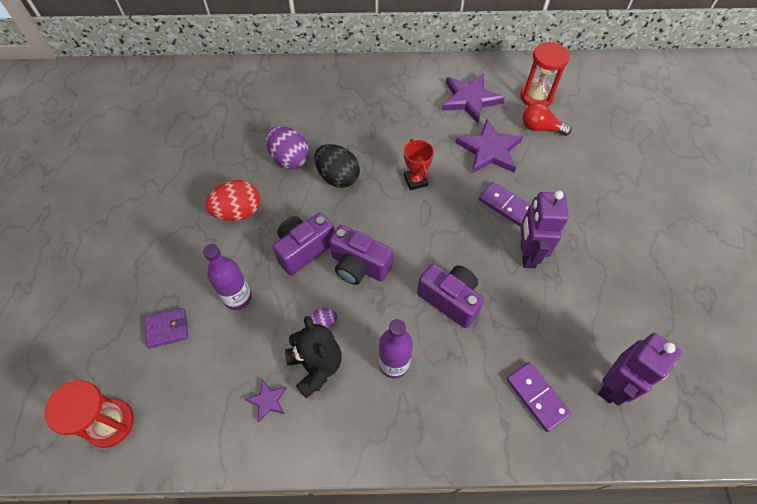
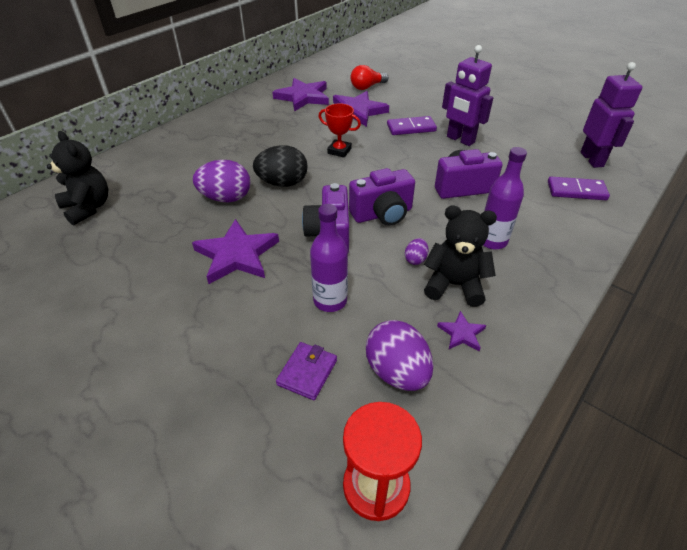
camera: 50 degrees left, 15 degrees down
(203, 380) = (397, 372): none -> purple egg
(215, 100) = (88, 208): none -> black teddy bear
(238, 212) = (237, 255): red egg -> purple star
(536, 97) = (340, 76): red hourglass -> none

